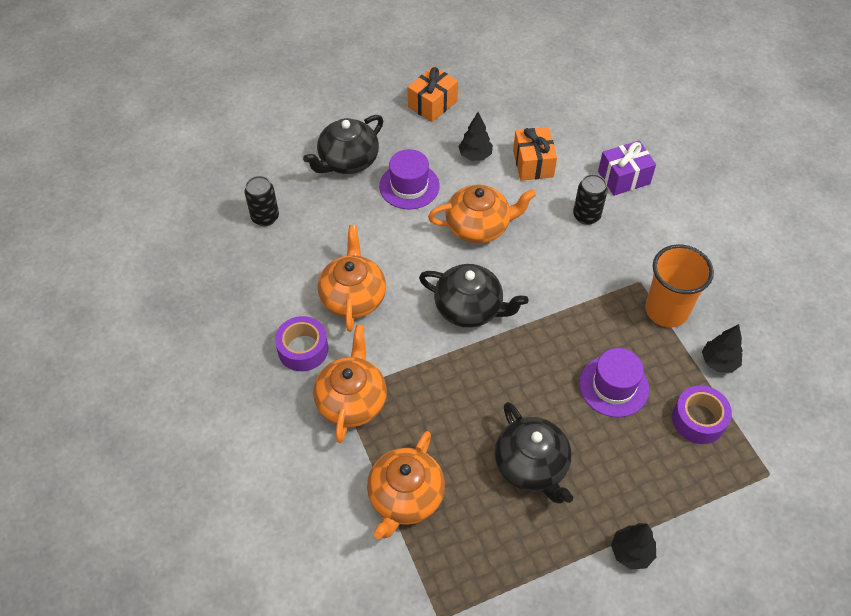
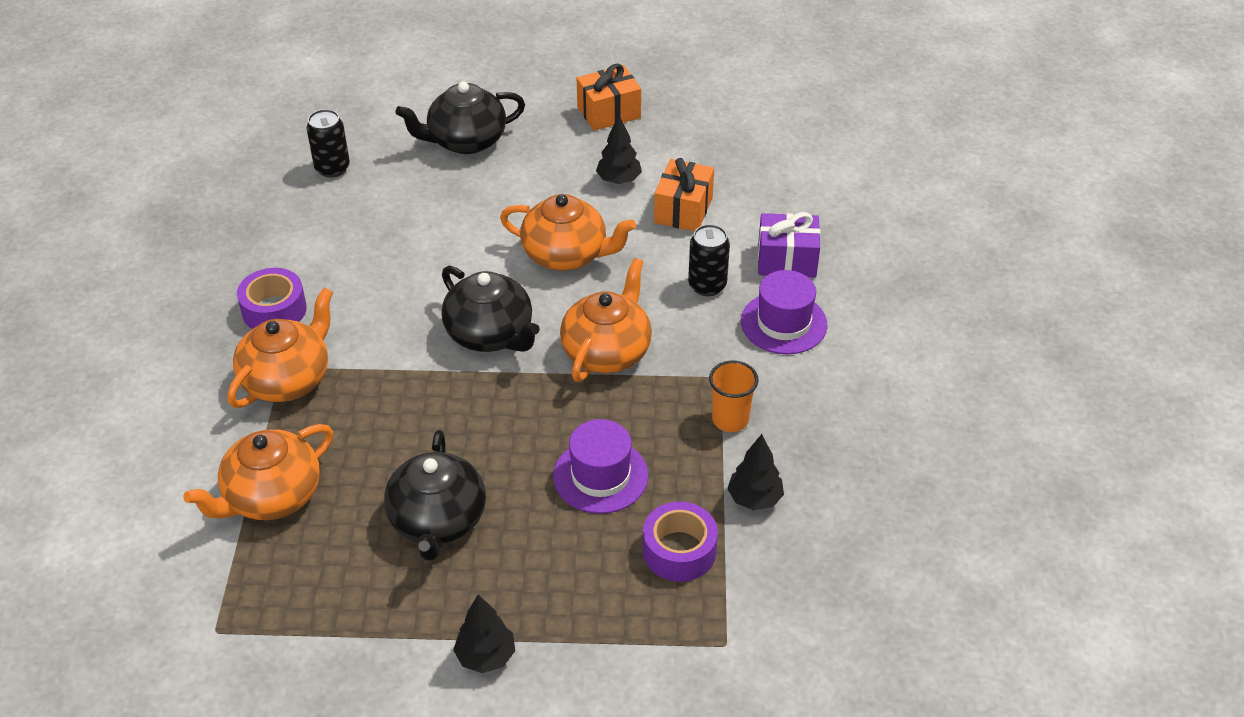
camera: 25 degrees right, 10 degrees down
(353, 297) = (367, 278): orange teapot -> orange teapot (607, 351)
(409, 186) = (517, 187): purple hat -> purple hat (783, 323)
(666, 310) = (730, 419): orange cup -> orange cup, size x0.61

